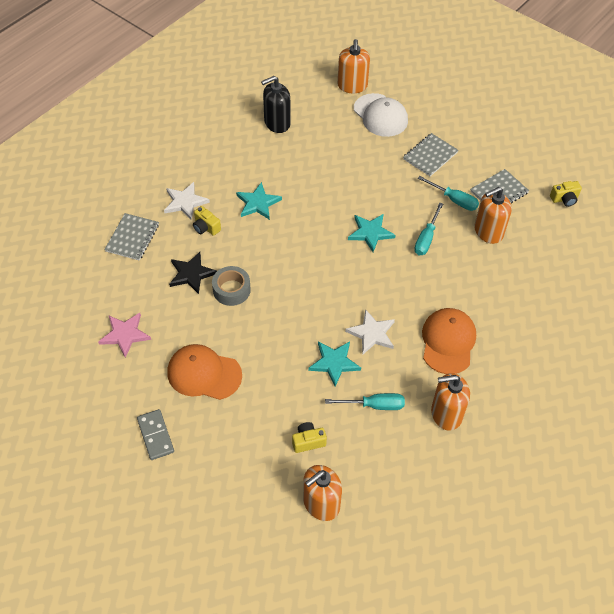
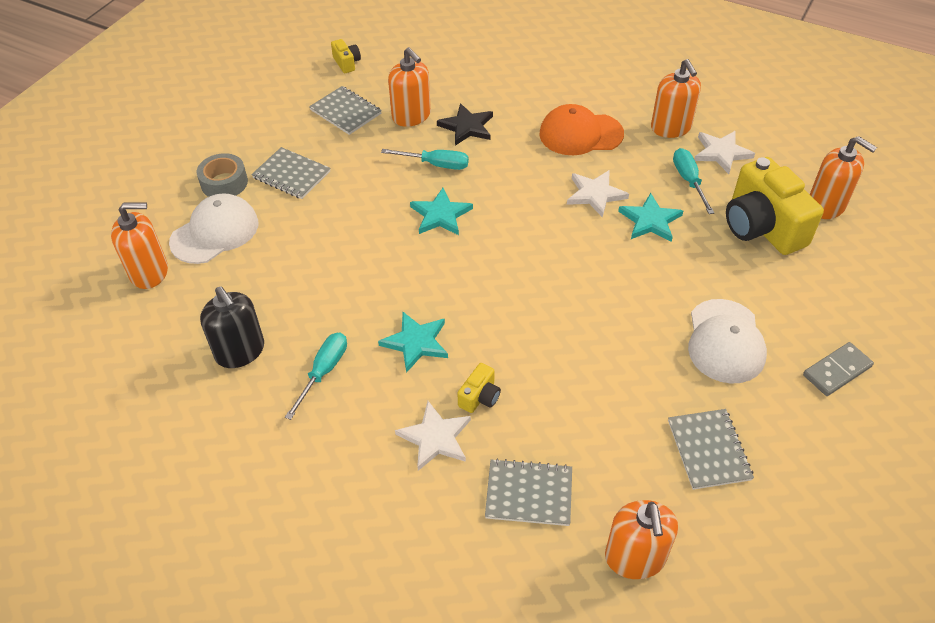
camera: 100 degrees left, 5 degrees down
(74, 277) = (635, 557): none -> orange soap dispenser
(125, 335) = (708, 450): pink star -> grey notebook
(191, 274) = (572, 394): black star -> black star (467, 127)
(204, 374) = (725, 341): orange cap -> white cap
(231, 290) = (583, 341): grey tape -> grey tape (224, 183)
(308, 441) = (762, 227): yellow camera -> yellow camera, size x2.29
(405, 443) = (721, 153): none -> white star
(454, 200) = (366, 147): turquoise screwdriver -> turquoise screwdriver (323, 372)

